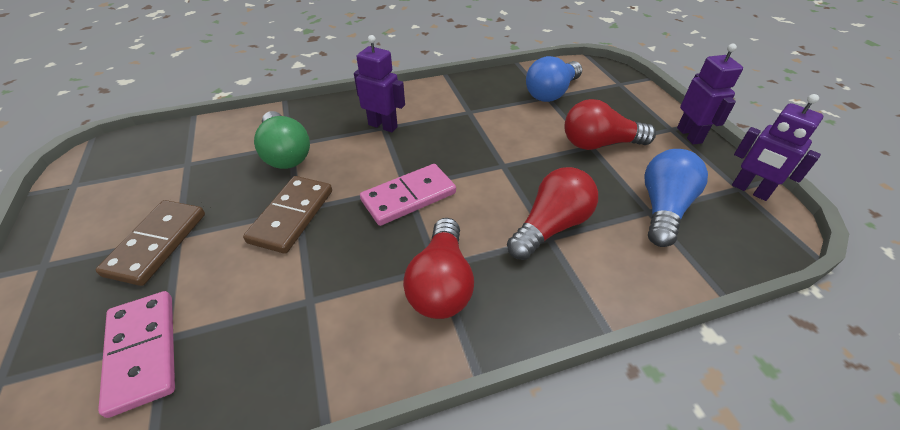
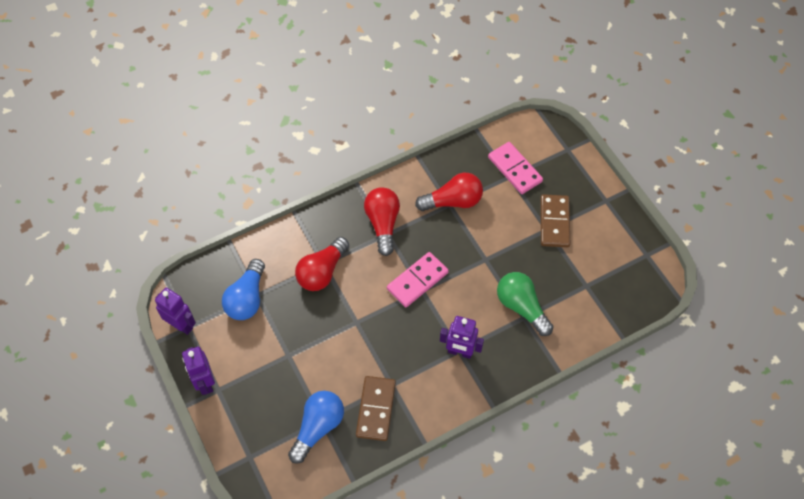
camera: 170 degrees right, 15 degrees up
(292, 216) = (486, 253): brown domino -> brown domino (375, 409)
(599, 144) = (281, 358): red light bulb -> red light bulb (453, 201)

